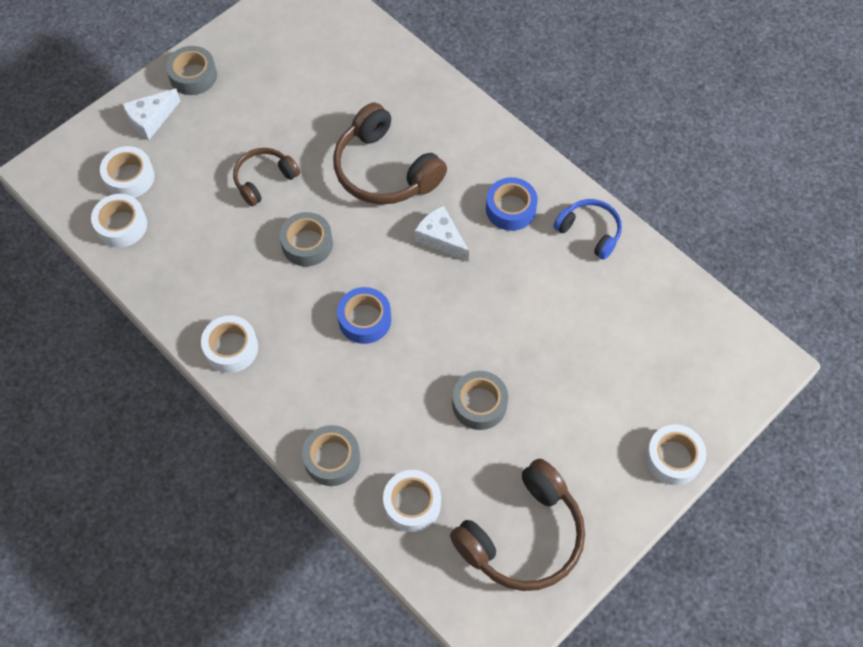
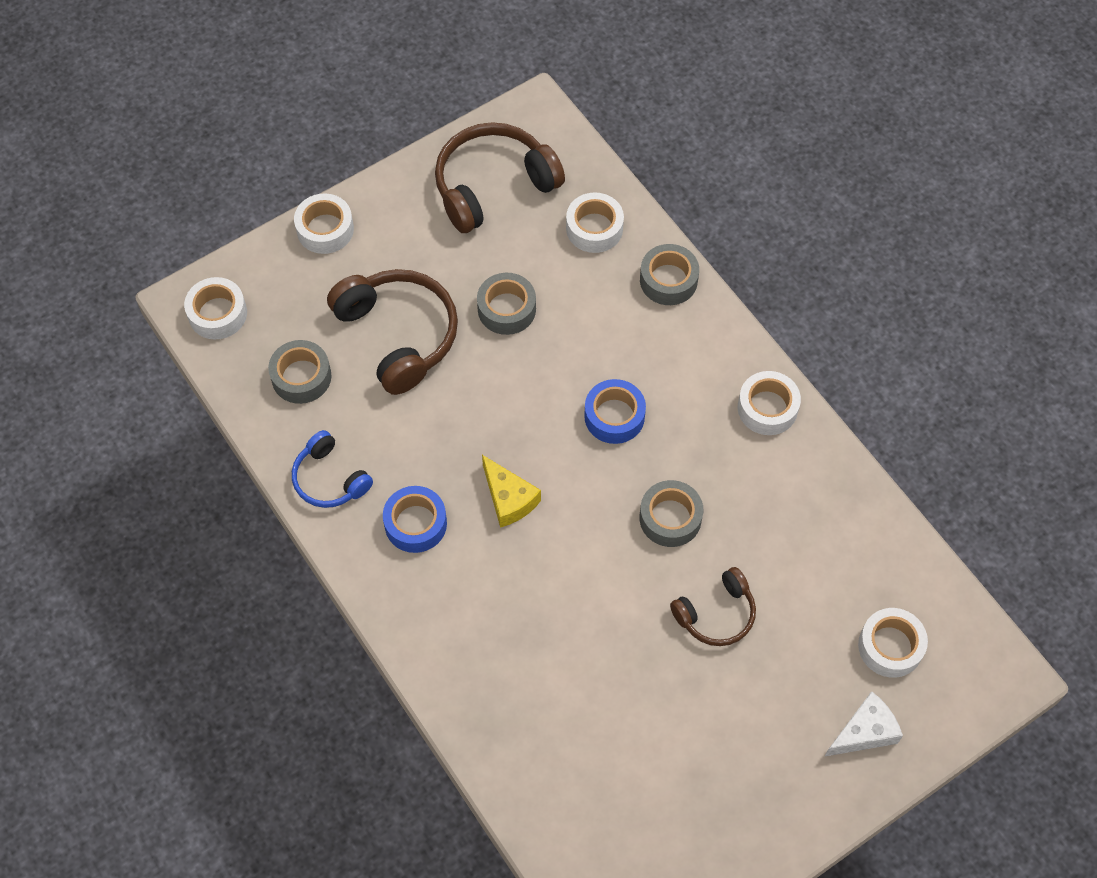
camera: 170 degrees left, 0 degrees up
(121, 225) = (897, 579): white tape -> white tape (217, 314)
(193, 76) = (805, 796): grey tape -> grey tape (301, 377)
(385, 170) = (560, 602): brown headphones -> brown headphones (398, 335)
(441, 239) = (509, 499): white cheese -> yellow cheese

